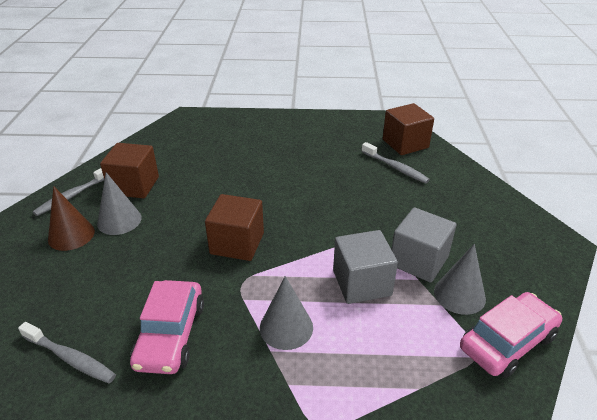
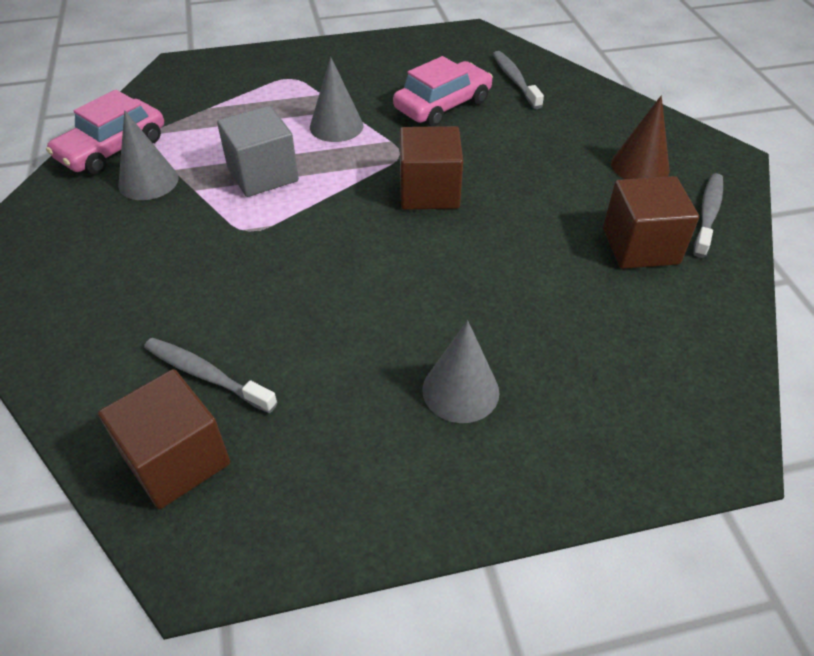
camera: 165 degrees right, 10 degrees up
(70, 358) = (515, 80): grey toothbrush -> grey toothbrush turned 60 degrees clockwise
(119, 220) = (603, 193): grey cone -> grey cone (460, 390)
(171, 335) = (442, 105): pink car -> pink car turned 60 degrees clockwise
(419, 261) = (190, 210): grey cube -> none

